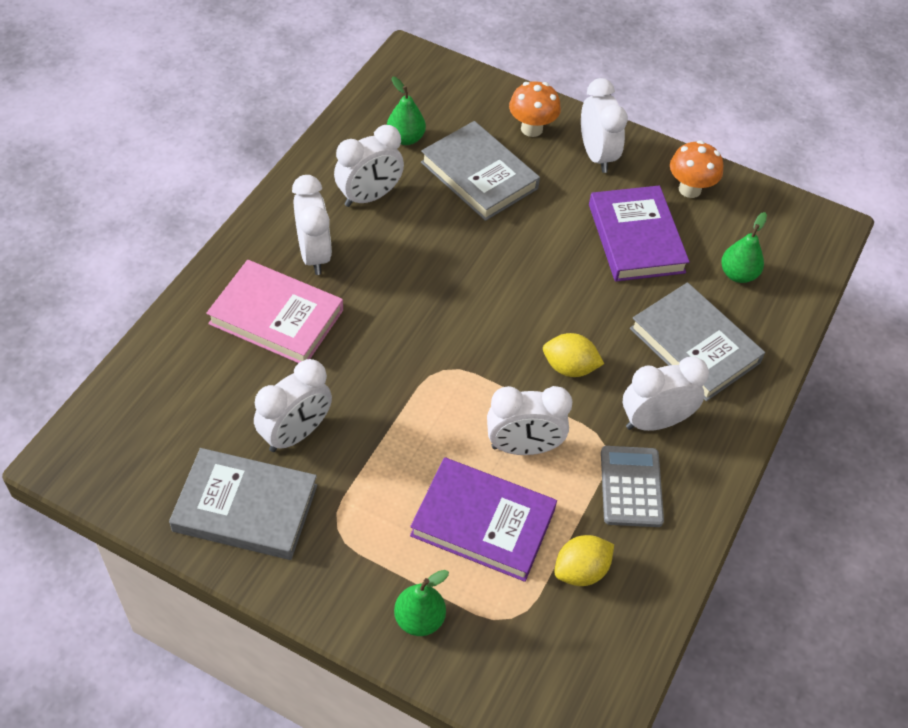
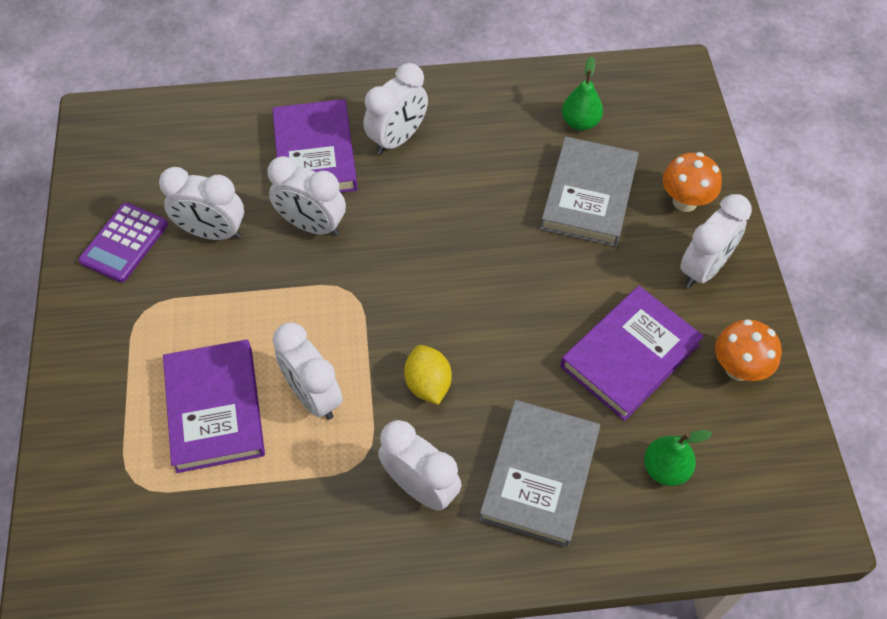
camera: 60 degrees right, 5 degrees up
(245, 508) = (124, 243): grey book -> purple calculator
(276, 317) = (315, 154): pink book -> purple book
(369, 196) = (491, 137): white clock -> white clock (312, 225)
(419, 619) = (94, 415): green pear -> none
(581, 571) = (214, 511): yellow lemon -> none
(631, 487) = (332, 505): grey calculator -> none

